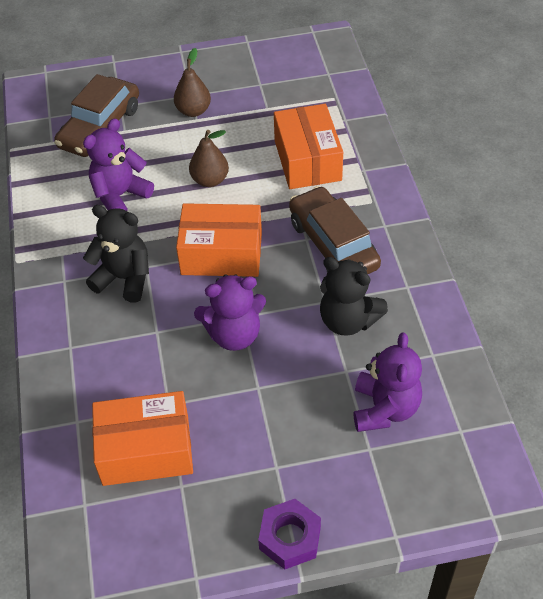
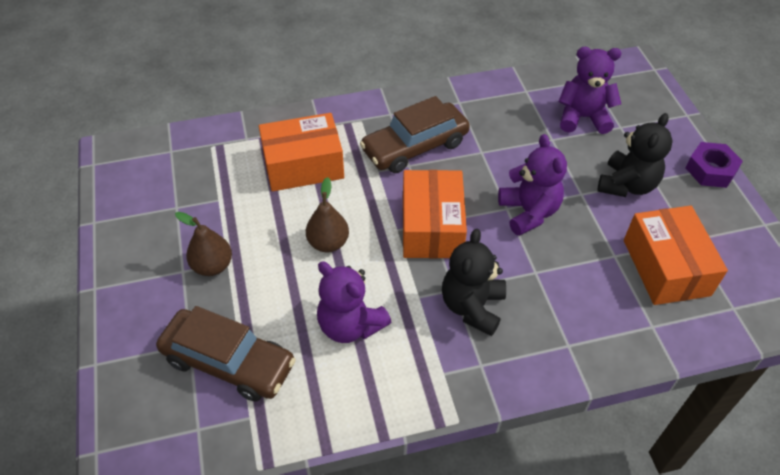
camera: 95 degrees left, 0 degrees up
(348, 320) = (500, 137): black teddy bear -> black teddy bear (627, 185)

